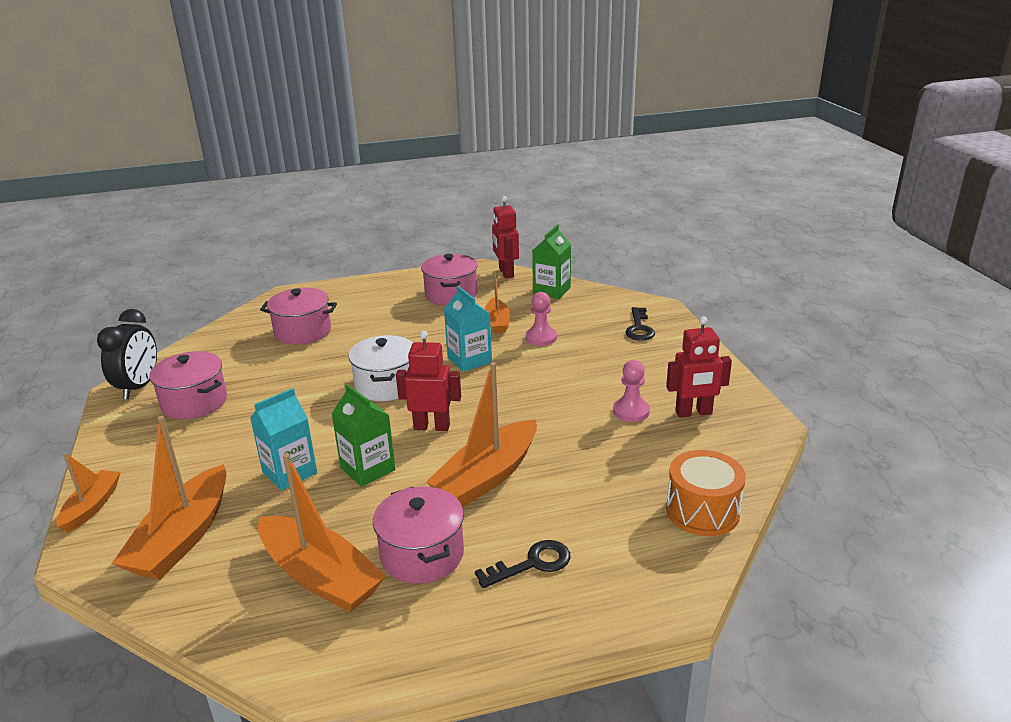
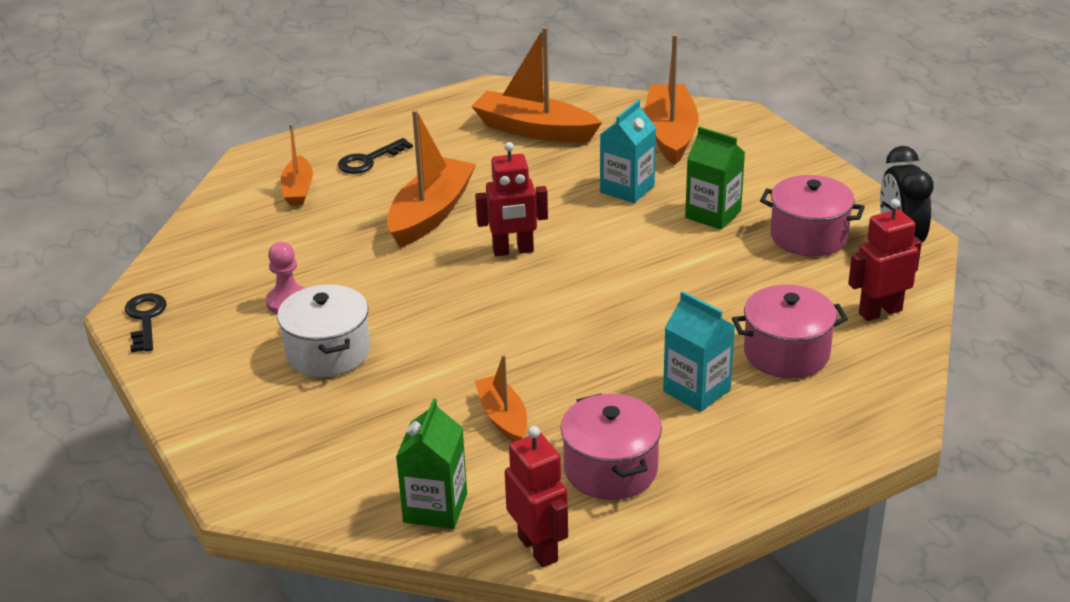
camera: 165 degrees right, 5 degrees up
(92, 507) = (777, 140): orange boat -> orange boat (298, 189)
(368, 469) = (553, 203): green carton -> green carton (713, 214)
(386, 385) = (600, 290): white pot -> white pot (328, 352)
(422, 554) = (461, 153): pink pot -> none
(469, 360) = (513, 342): turquoise carton -> turquoise carton (696, 390)
(541, 338) = (425, 396): pink pawn -> none
(639, 328) = (276, 440): black key -> black key (145, 319)
(693, 413) = (213, 311): red robot -> red robot (880, 312)
(702, 511) = (221, 216): orange drum -> none

